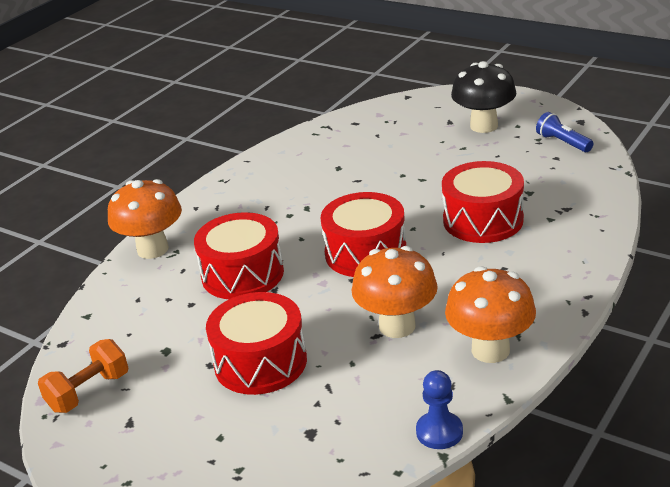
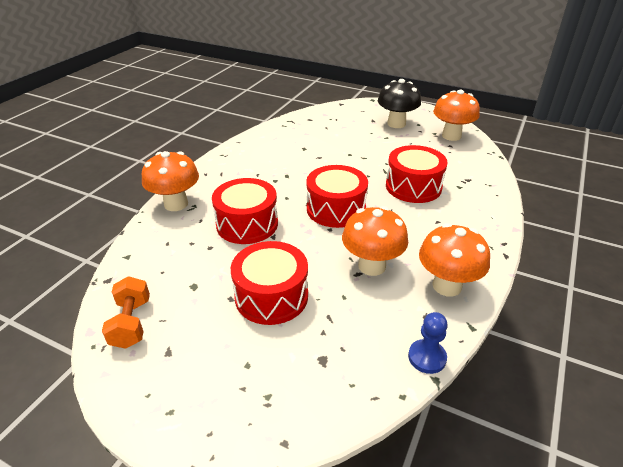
camera: 10 degrees left, 5 degrees up
(89, 392) = (131, 323): orange dumbbell -> orange dumbbell turned 45 degrees counterclockwise
(563, 143) = (451, 136): blue flashlight -> orange mushroom

